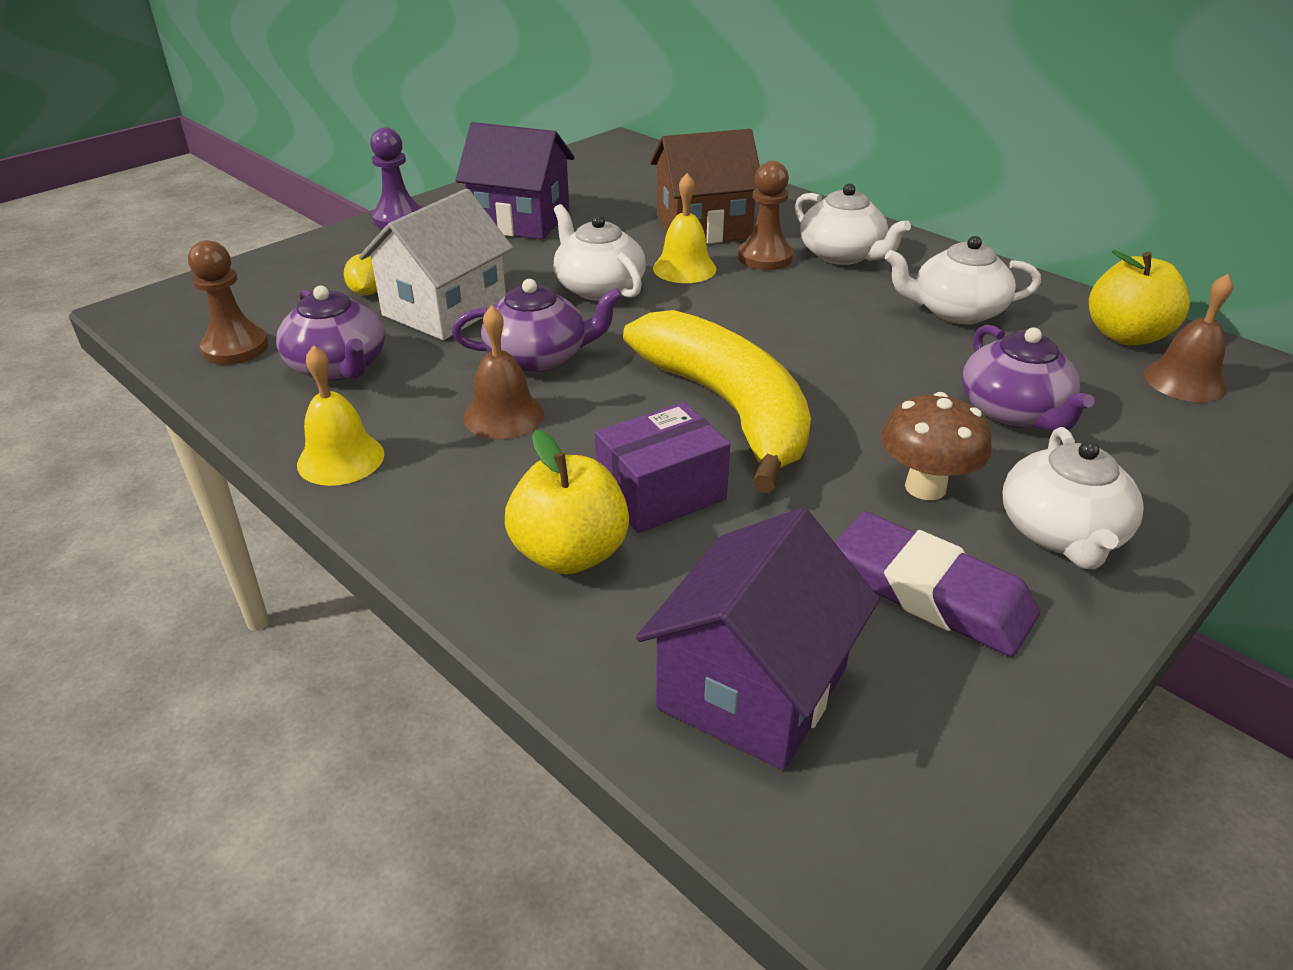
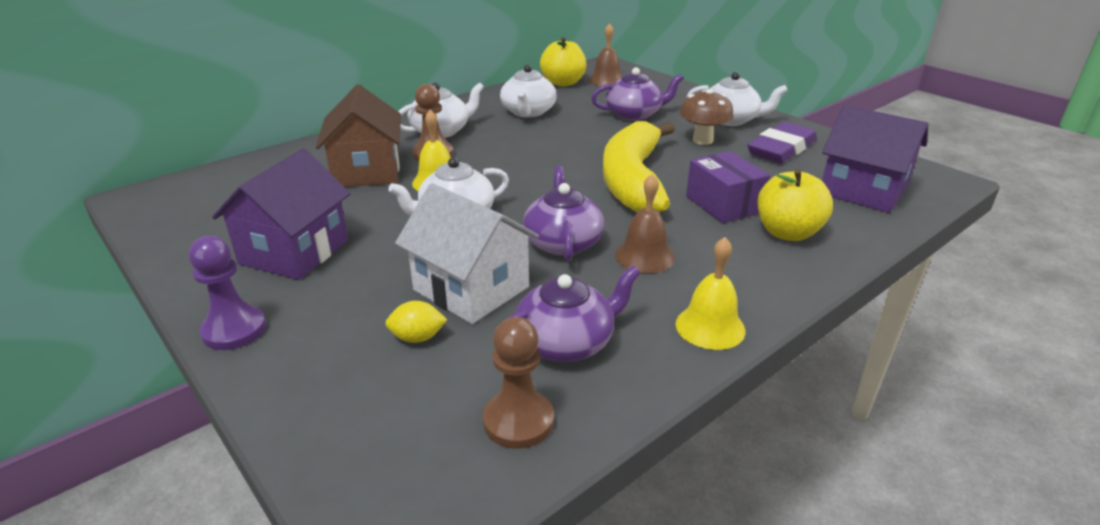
camera: 85 degrees left, 5 degrees down
(728, 408) = (633, 180): yellow banana -> yellow banana turned 60 degrees counterclockwise

